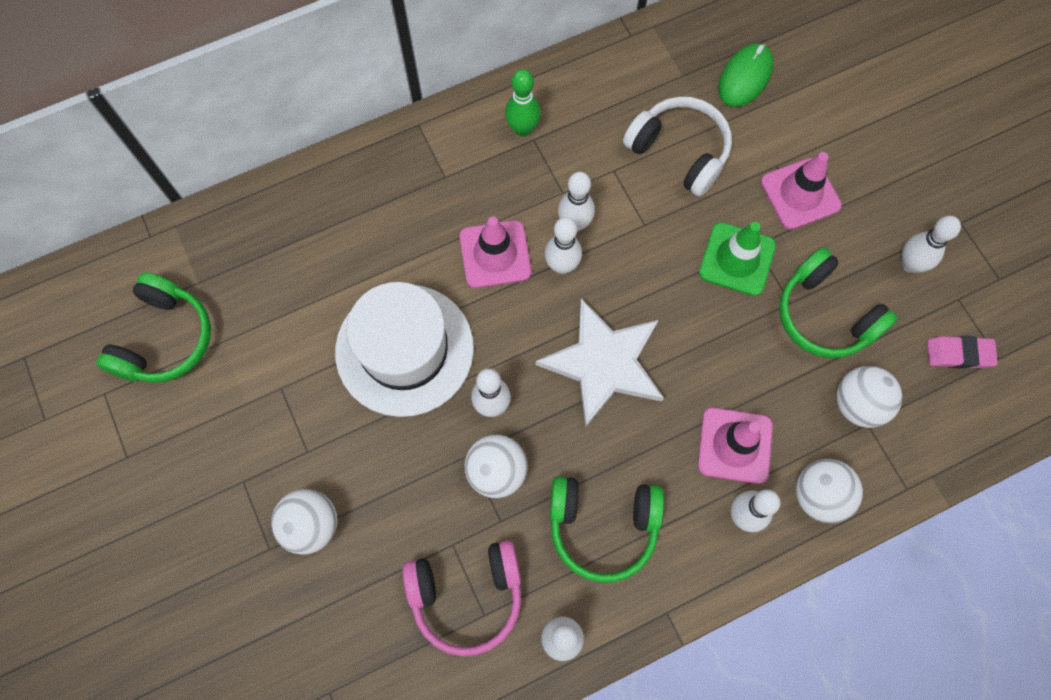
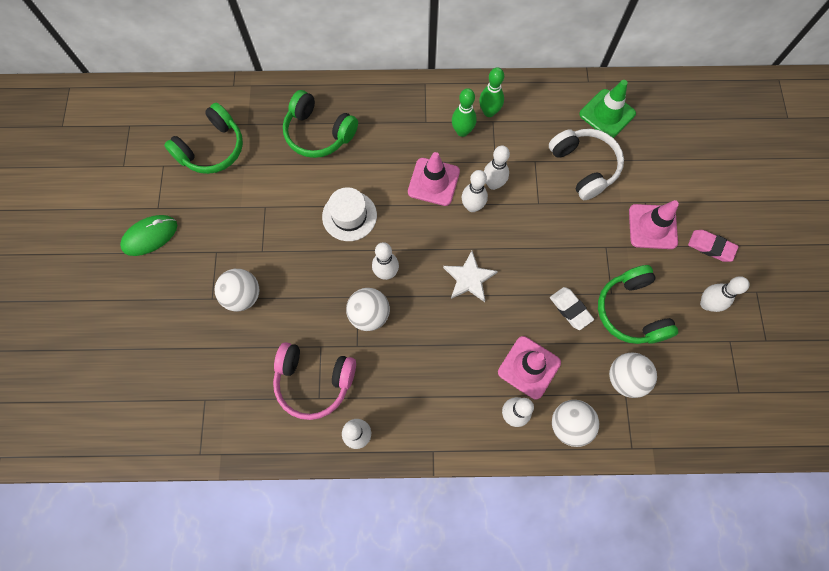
camera: 25 degrees right, 0 degrees up
(404, 349) = (349, 216): white hat -> white hat, size x0.58
(500, 170) = (462, 131): none -> green bowling pin
(603, 527) = (418, 379): green headphones -> green headphones (318, 133)
(604, 363) = (469, 278): white star -> white star, size x0.60
(737, 259) = (589, 250): green traffic cone -> green traffic cone (607, 114)
(745, 77) = (651, 137): green mouse -> green mouse (150, 236)
(750, 346) = (570, 309): none -> white eraser
(959, 354) = (712, 377): pink eraser -> pink eraser (710, 247)

